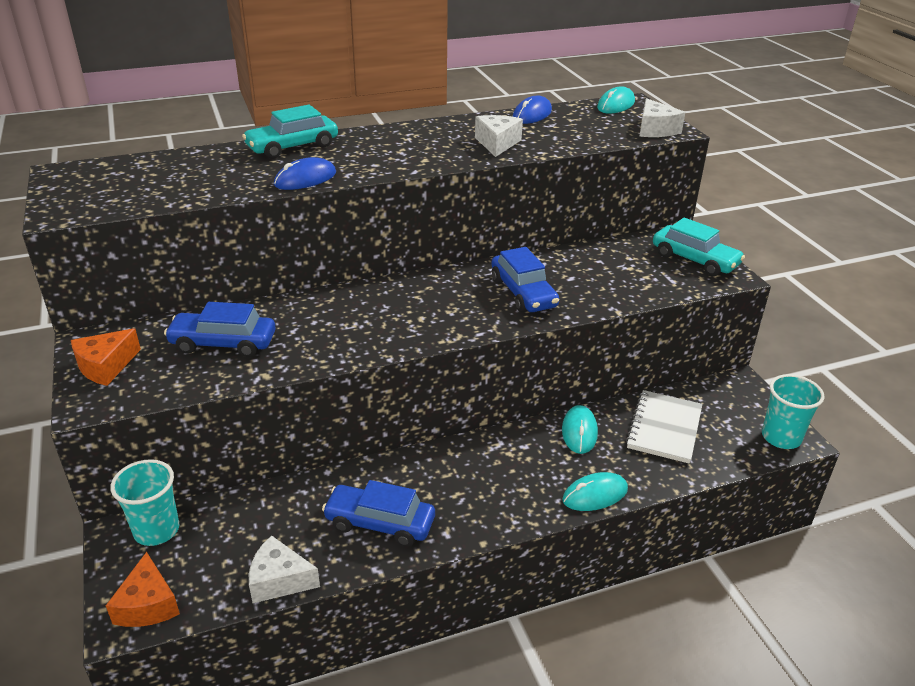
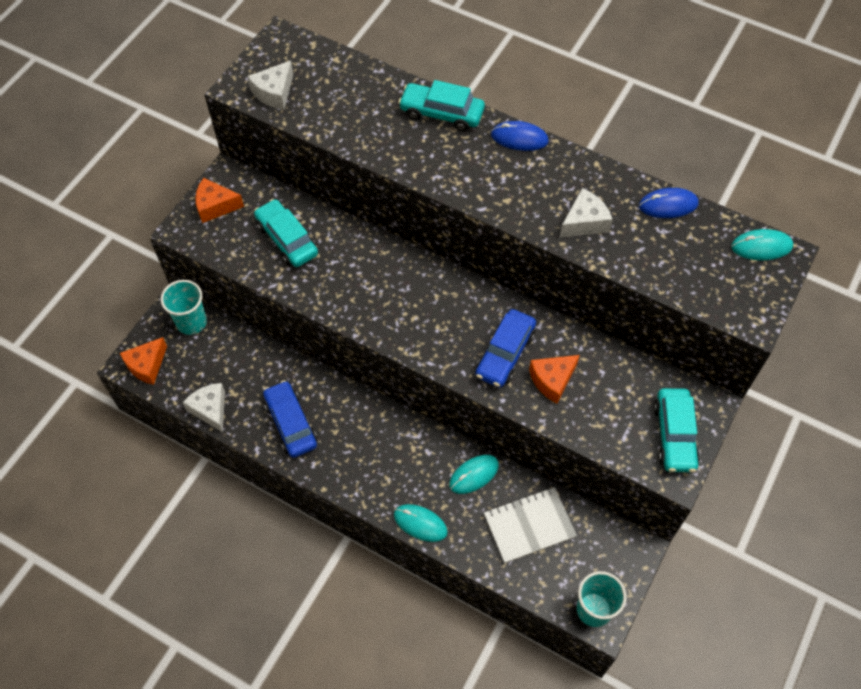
camera: 50 degrees right, 25 degrees up
(223, 343) = (287, 239): blue car -> turquoise car
(305, 179) = (404, 161): blue mouse -> blue mouse (519, 138)
(578, 284) = (552, 380): none -> orange cheese
(655, 130) = (738, 306): white cheese -> white cheese (274, 92)

